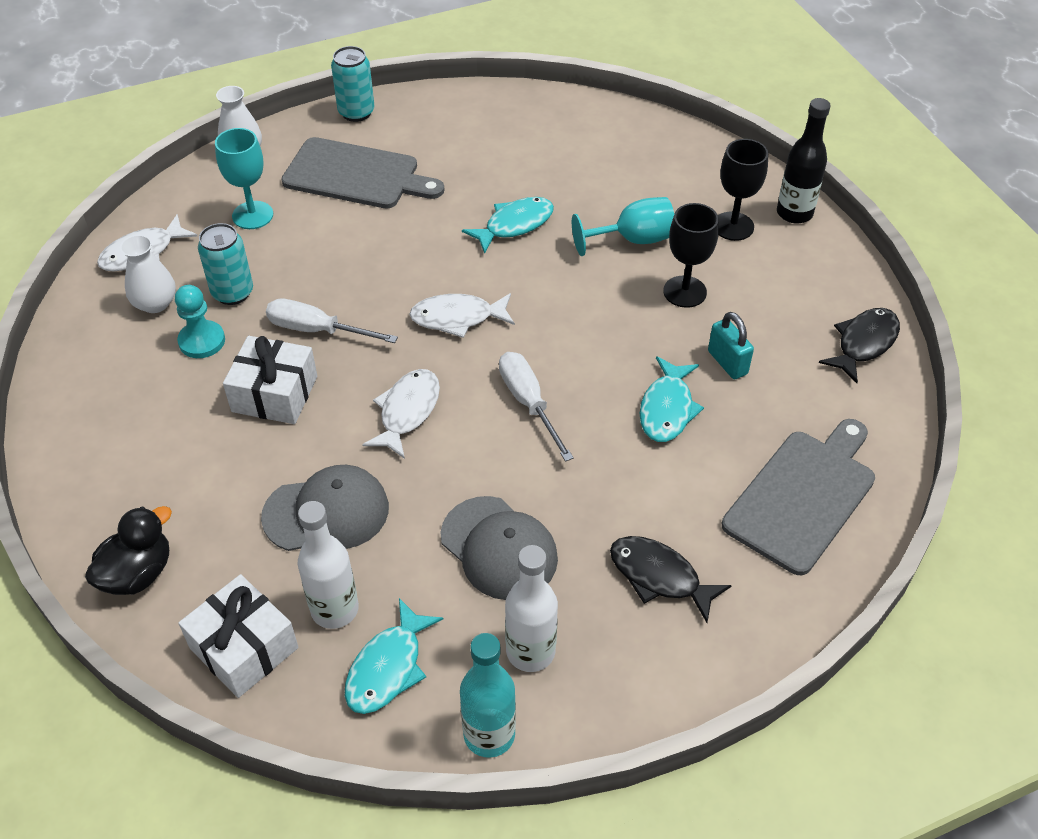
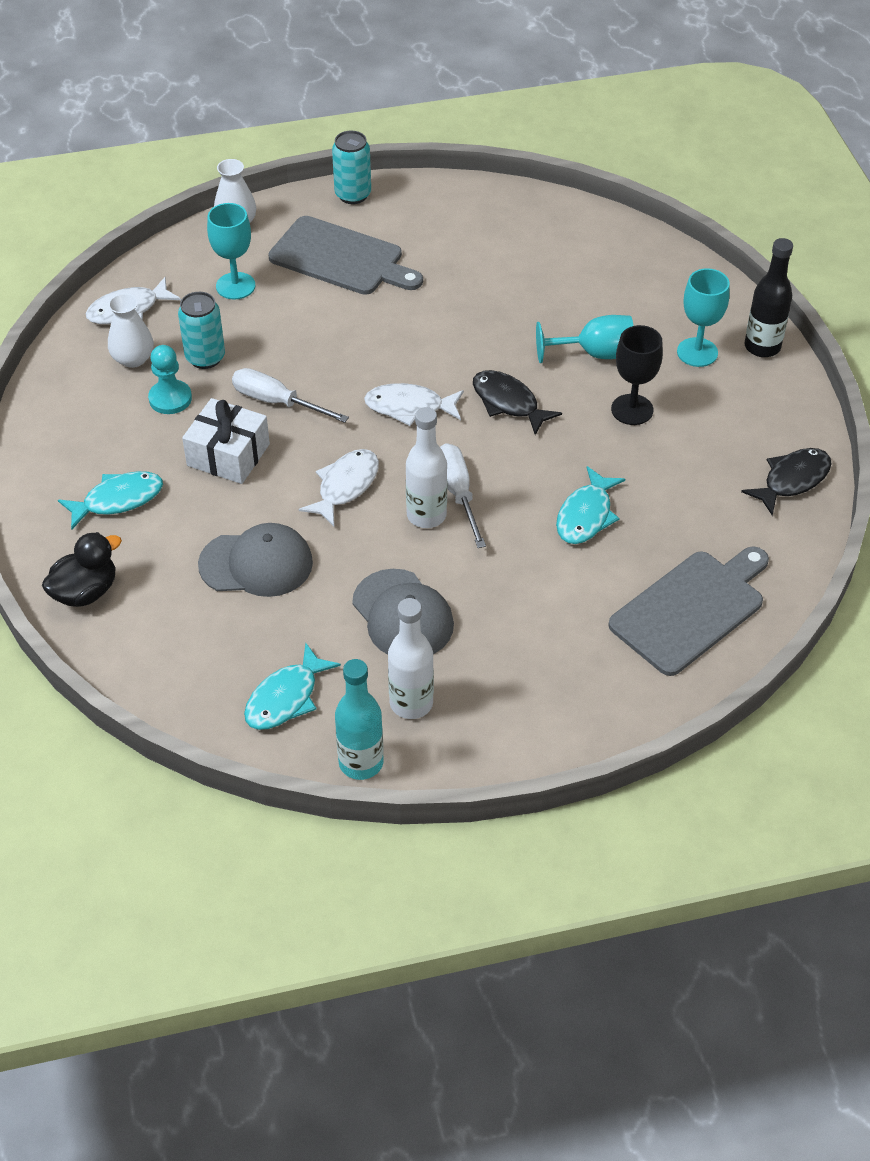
camera: 10 degrees right, 0 degrees up
(244, 648) = (166, 664): white gift -> none
(335, 609) = (249, 645): white bottle -> white bottle (426, 515)
(514, 225) = (483, 325): turquoise fish -> turquoise fish (118, 500)
(659, 577) = (540, 659): black fish -> black fish (508, 402)
(727, 362) = (655, 481): turquoise padlock -> none
(733, 226) = (697, 352): black goblet -> turquoise goblet

